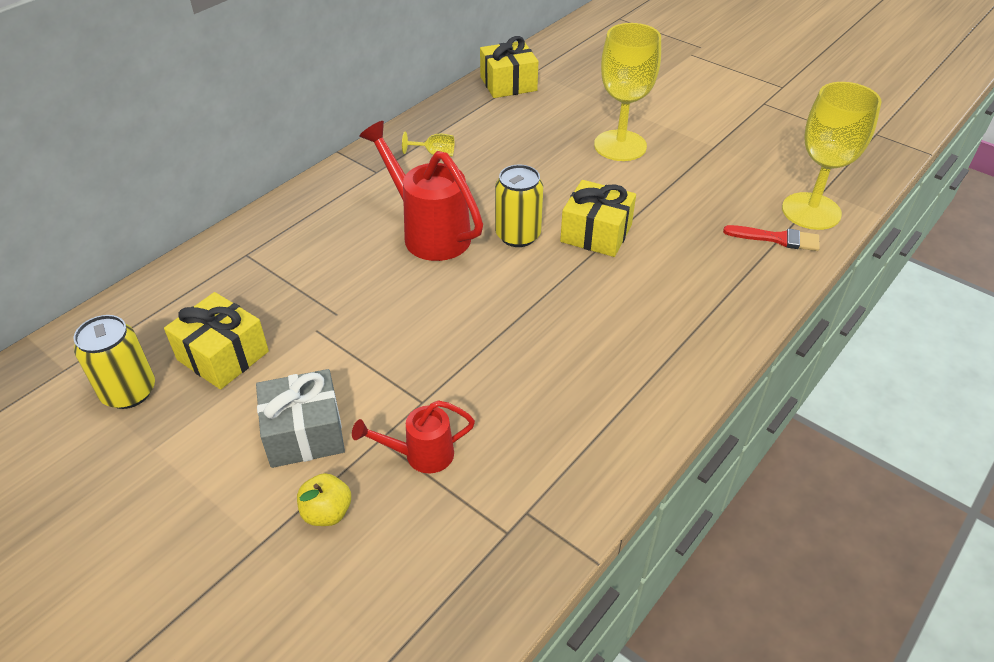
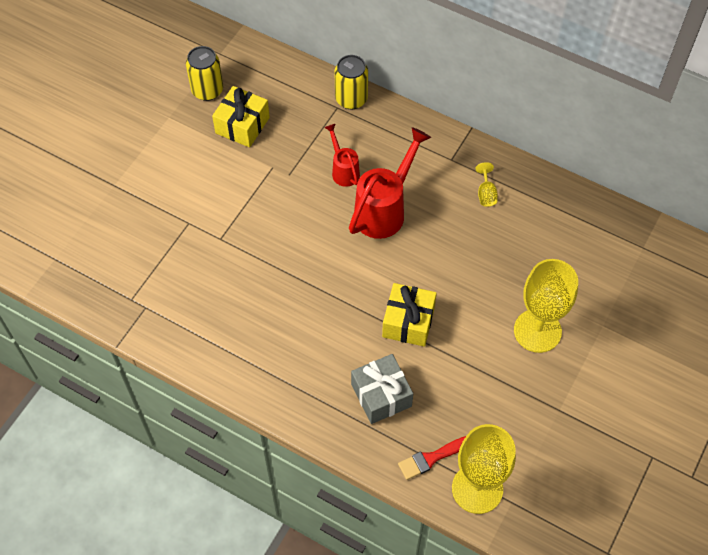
camera: 80 degrees right, 15 degrees up
(304, 433) = (188, 184): grey gift -> grey gift (381, 395)
(327, 512) = (135, 210): yellow apple -> none
(420, 455) = (179, 246): red watering can -> red watering can (343, 170)
(508, 84) = (615, 230): yellow gift -> none
(518, 235) = (394, 268): yellow can -> yellow can (351, 99)
(777, 239) = (431, 458): red brush -> red brush turned 60 degrees clockwise

